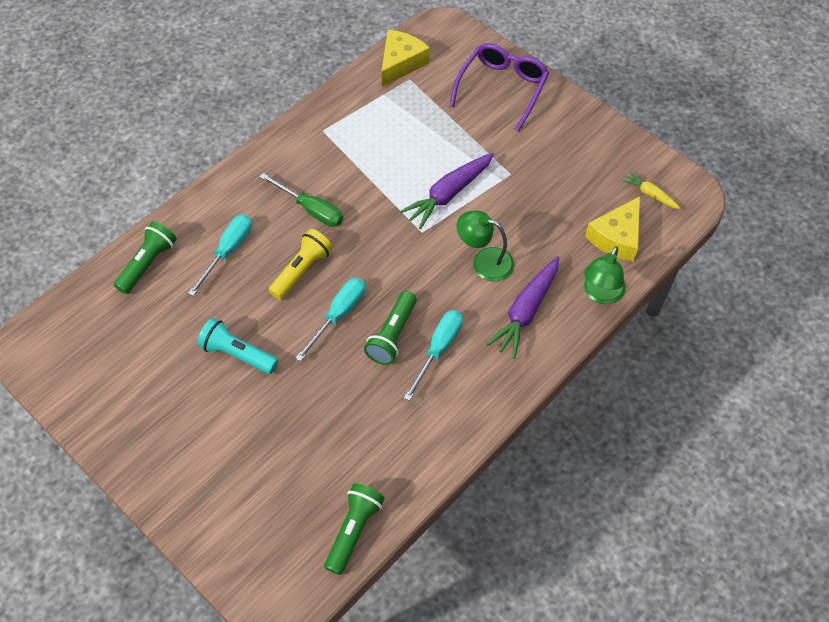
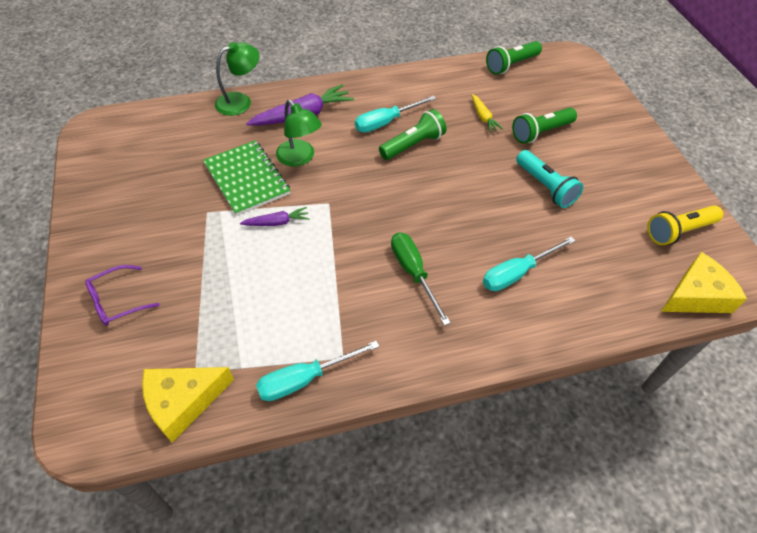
camera: 150 degrees left, 5 degrees down
(148, 263) = (604, 300): green flashlight -> green flashlight (540, 132)
(302, 270) = (456, 223): yellow flashlight -> yellow flashlight (678, 231)
(338, 315) = (446, 176): turquoise screwdriver -> turquoise screwdriver (305, 379)
(448, 194) = (277, 222): purple carrot -> purple carrot, size x0.54
(502, 88) = (117, 301): purple glasses -> purple glasses, size x0.58
(509, 217) = (247, 179): none -> green notebook
(617, 237) = (185, 127): yellow cheese -> yellow cheese (696, 295)
(650, 194) = (122, 142): yellow carrot -> yellow carrot (483, 117)

